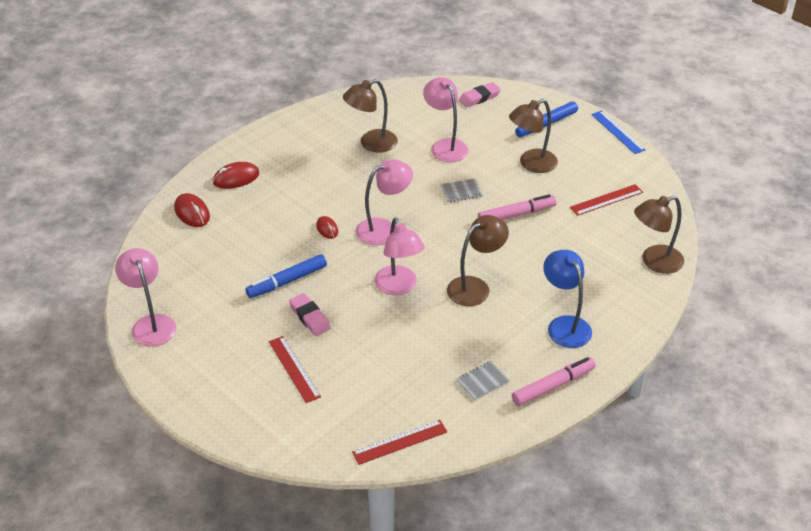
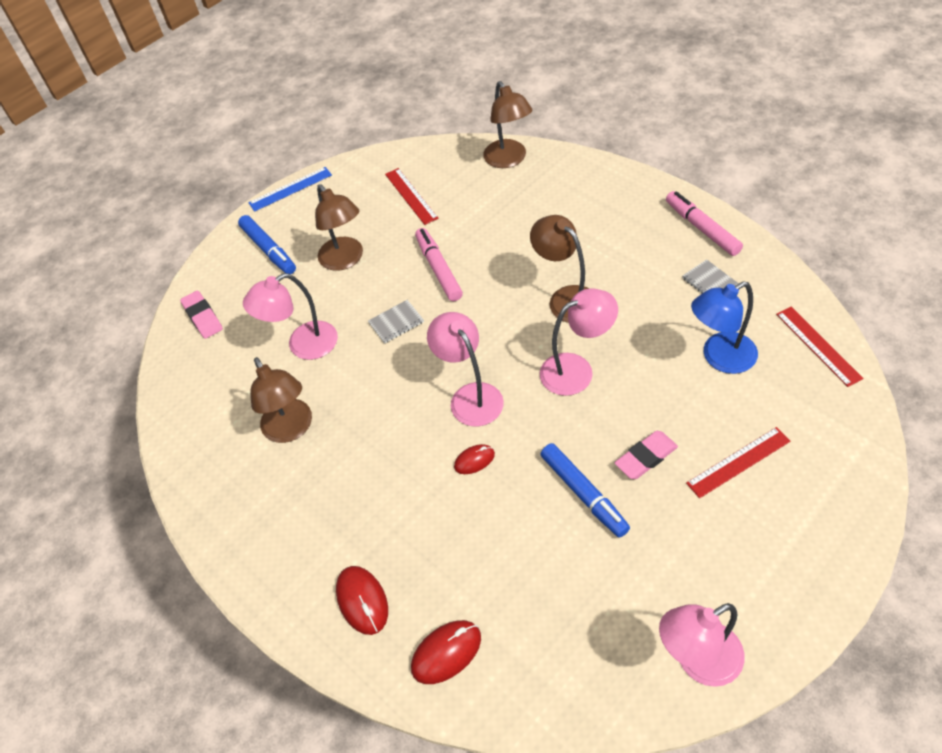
camera: 85 degrees left, 10 degrees up
(461, 191) = (396, 322): grey notebook -> grey notebook turned 75 degrees clockwise
(564, 325) = (613, 223): blue lamp -> blue lamp (720, 358)

